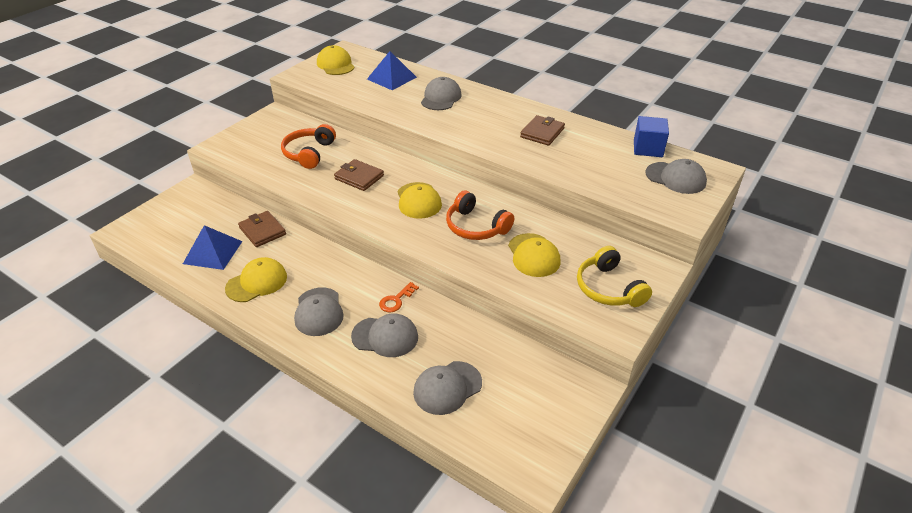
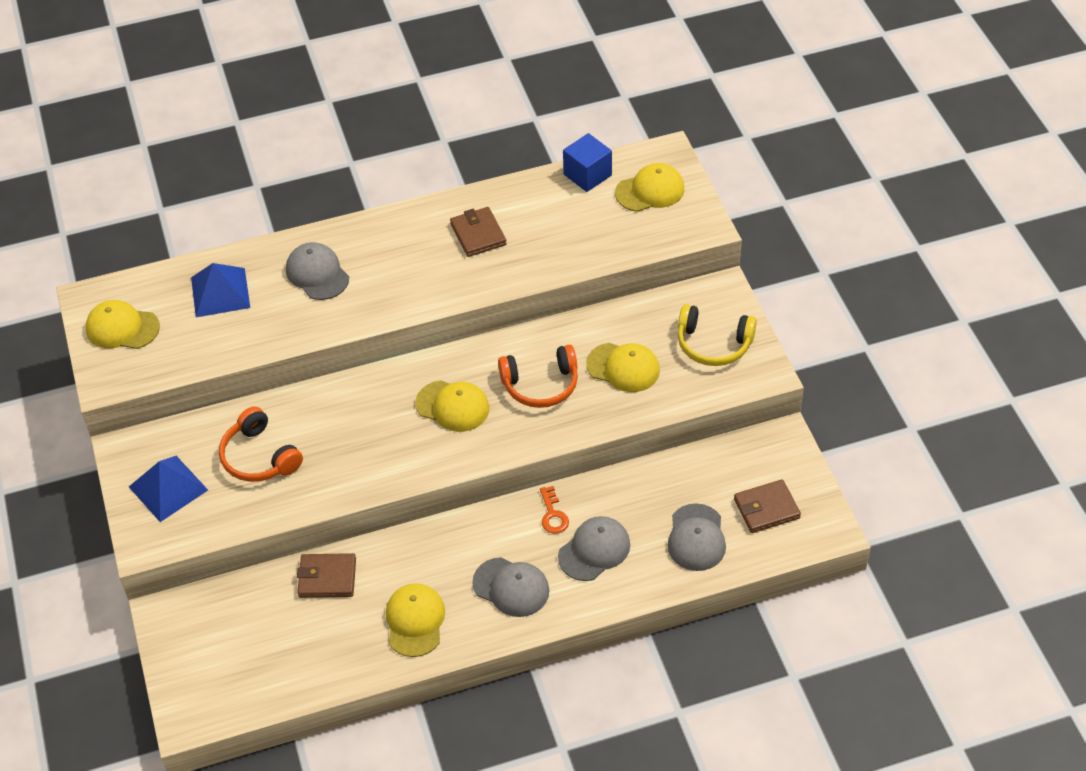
camera: 50 degrees left, 10 degrees up
(213, 252) = (321, 641): blue pyramid -> blue pyramid (168, 488)
(359, 177) = (358, 435): brown wallet -> brown wallet (766, 509)
(675, 178) = (650, 191): grey cap -> yellow cap

